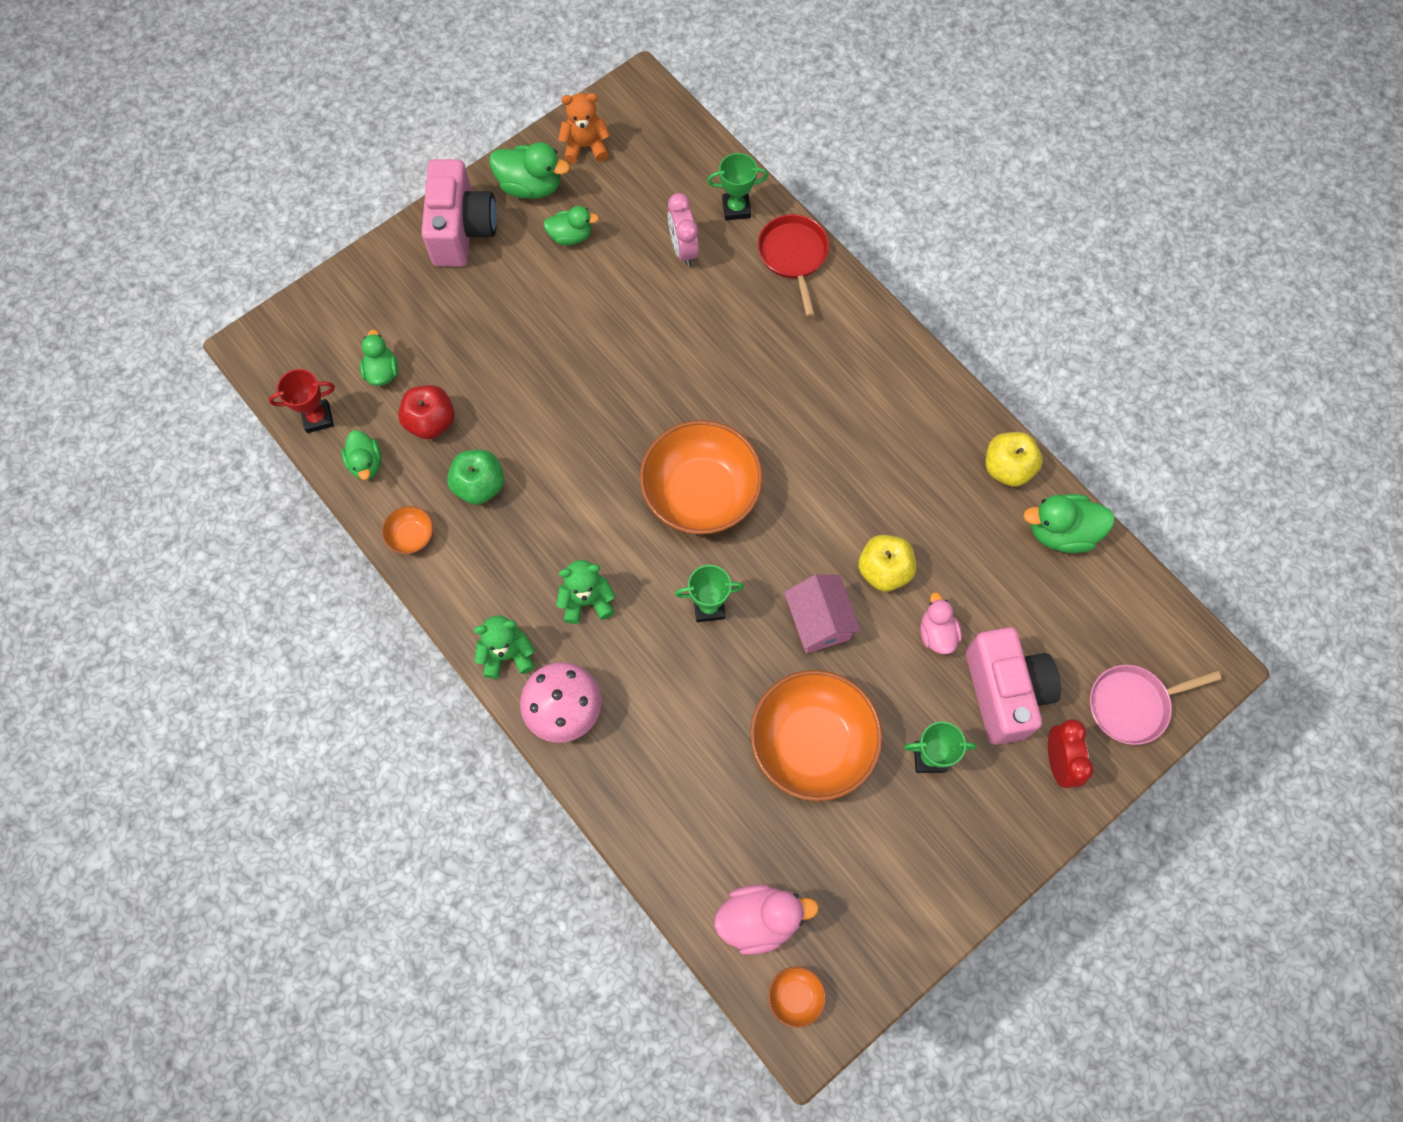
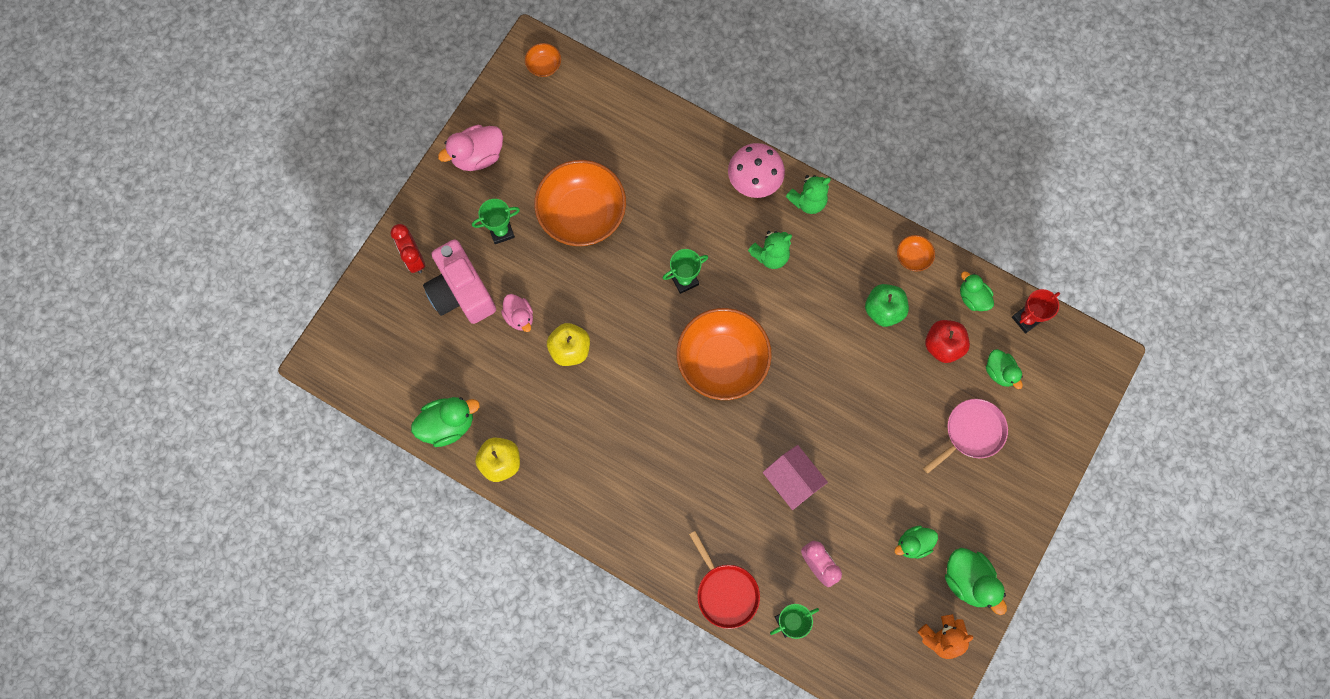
camera: 160 degrees right, 5 degrees up
(462, 230) = (1002, 517): pink camera -> none
(531, 186) = (968, 580): green duck -> green duck turned 120 degrees counterclockwise
(759, 919) = (580, 99): pink duck -> pink duck (478, 156)
(819, 621) = (604, 296): pink house -> pink house (792, 481)
(1133, 705) = (371, 314): pink pan -> pink pan (971, 433)

